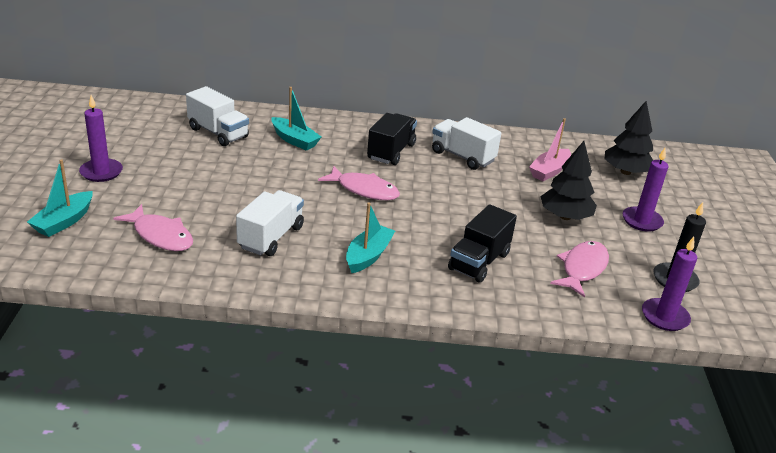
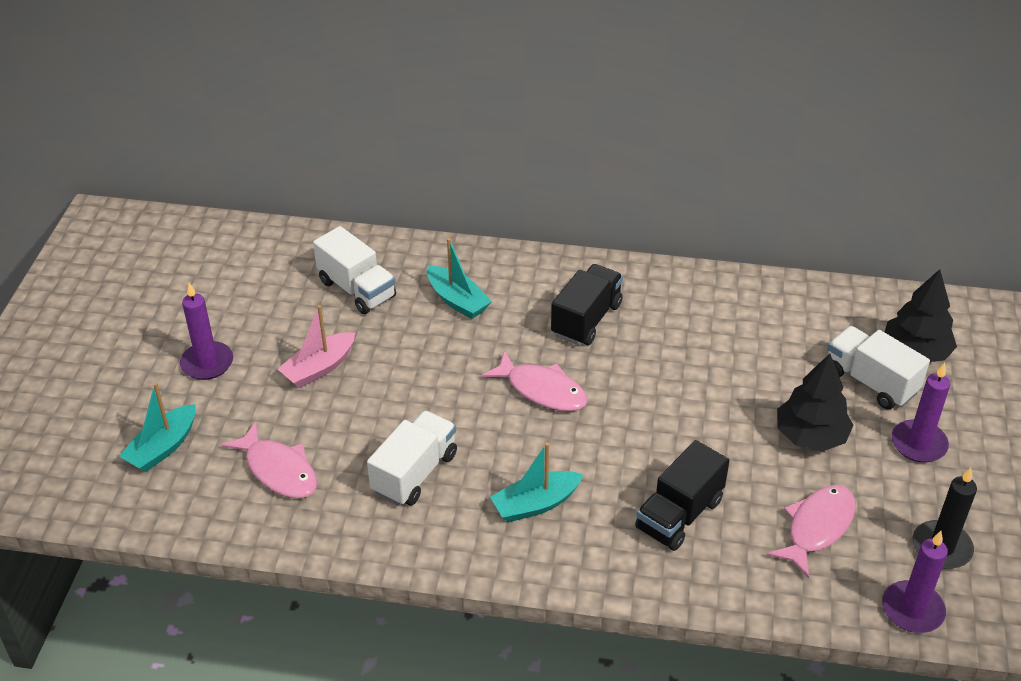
camera: 10 degrees right, 10 degrees up
(368, 256) = (535, 504): turquoise boat -> turquoise boat turned 150 degrees counterclockwise
(462, 156) = (685, 326): white truck -> white truck (870, 382)
(549, 171) = (804, 352): pink boat -> pink boat (319, 368)

